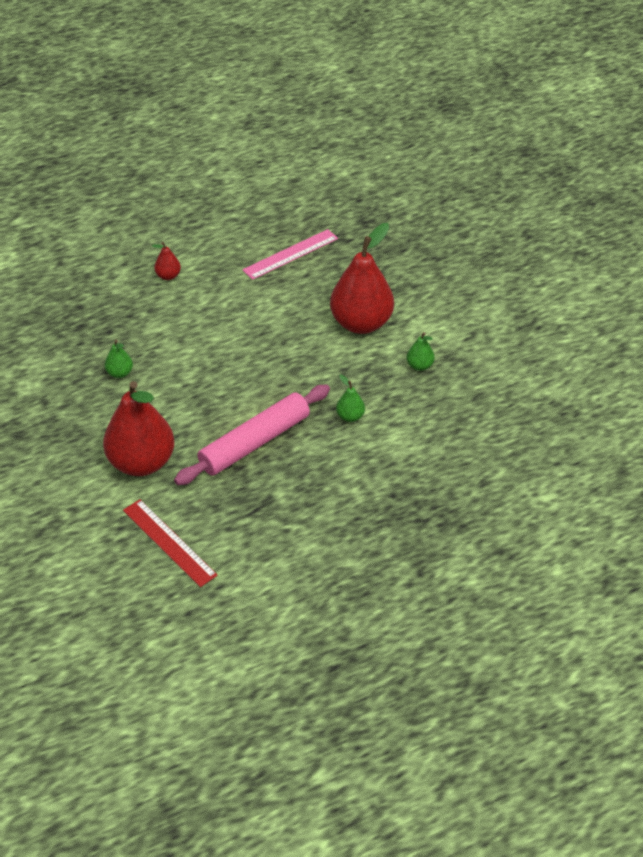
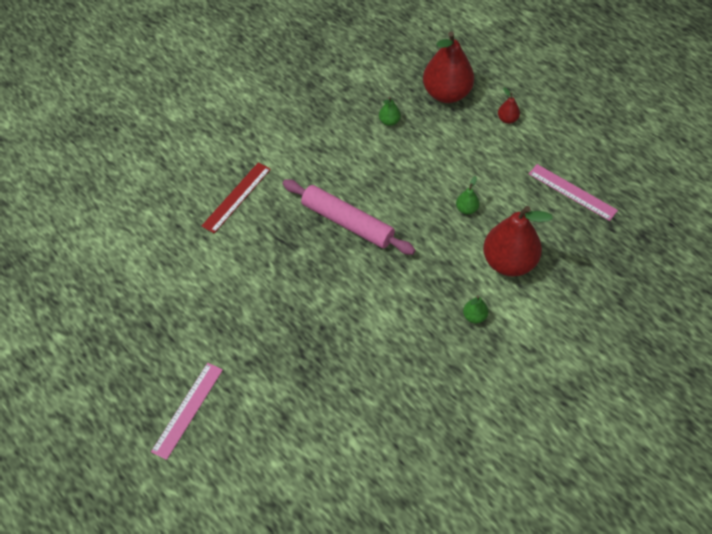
camera: 75 degrees right, 10 degrees up
(141, 463) = (305, 160): red pear -> red pear (446, 93)
(350, 416) = (397, 279): green pear -> green pear (466, 209)
(469, 643) = (187, 410): none -> pink ruler

